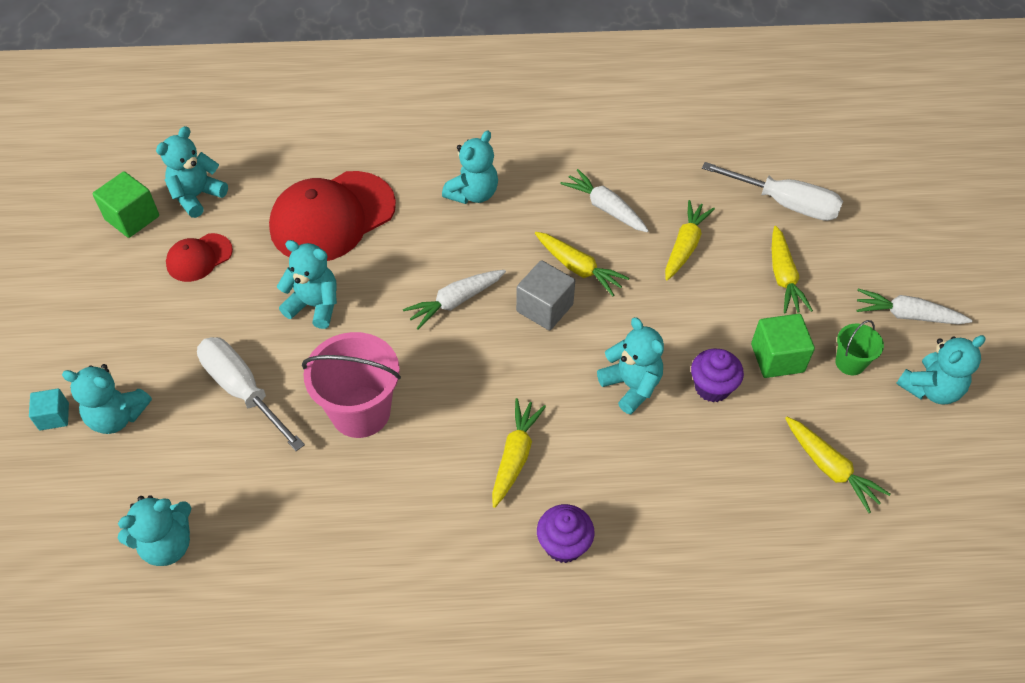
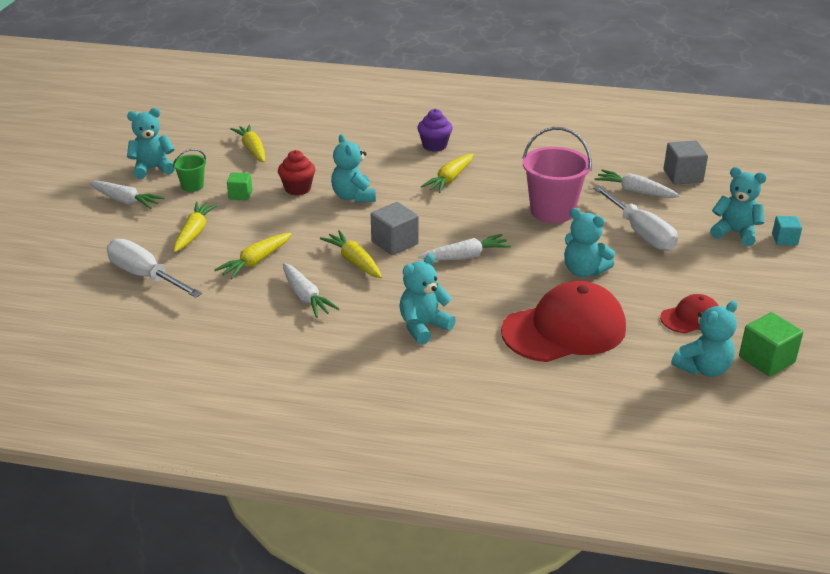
camera: 165 degrees left, 20 degrees down
(167, 544) = (683, 176): turquoise teddy bear -> grey cube
(244, 485) = (635, 191): none -> white carrot
(712, 387) = (297, 189): purple cupcake -> red cupcake
(777, 358) = (240, 195): green cube -> green cube, size x0.62

